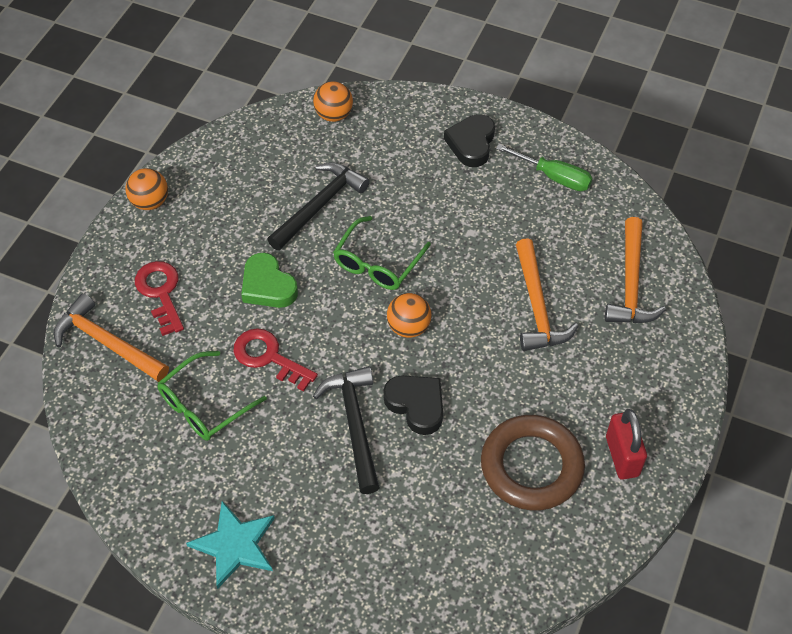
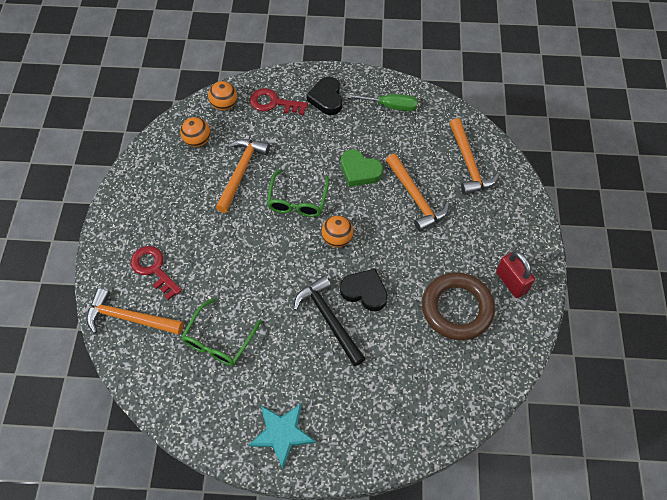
camera: 20 degrees left, 5 degrees up
(150, 202) = (118, 205): orange ball -> orange ball (197, 141)
(268, 286) = (228, 240): green heart -> green heart (359, 171)
(268, 357) = (250, 291): red key -> red key (273, 103)
(320, 205) = (241, 172): black hammer -> orange hammer

